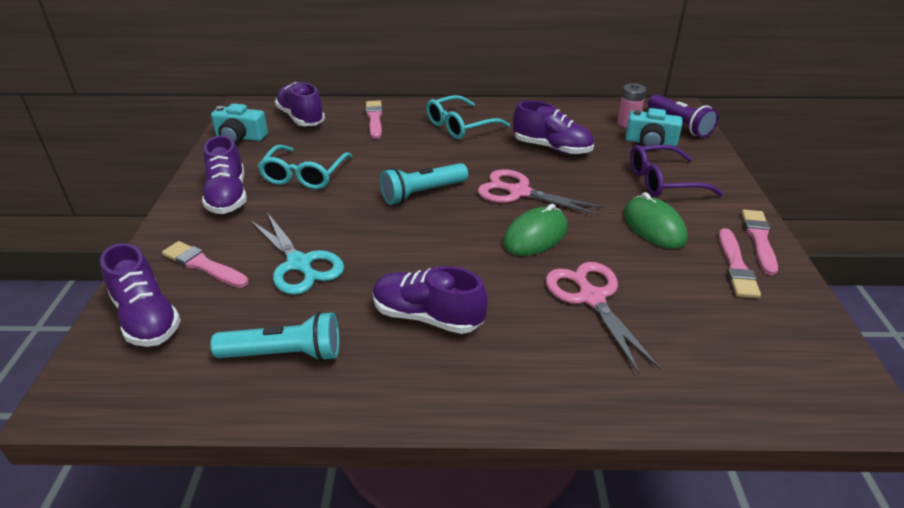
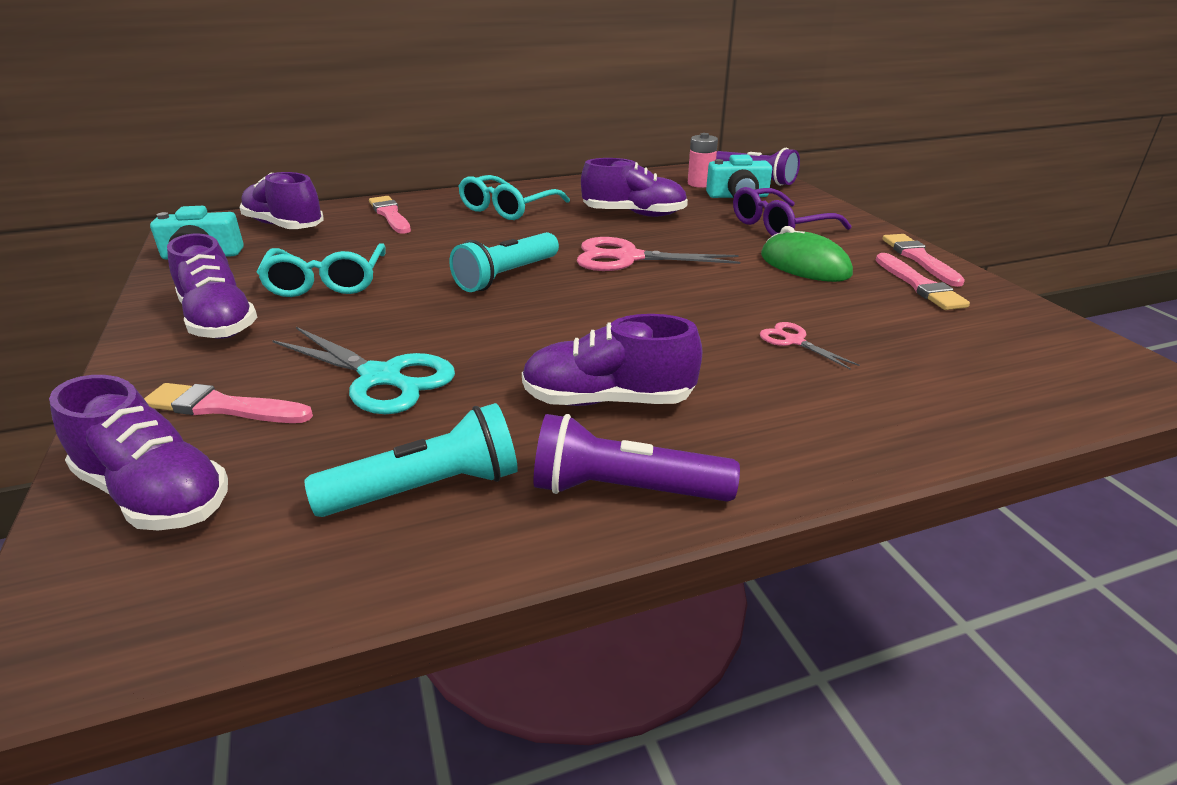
camera: 20 degrees left, 5 degrees down
(396, 387) = (624, 489): none -> purple flashlight
(535, 236) = (680, 294): green mouse -> none
(591, 298) = (794, 341): pink scissors -> pink scissors, size x0.51

